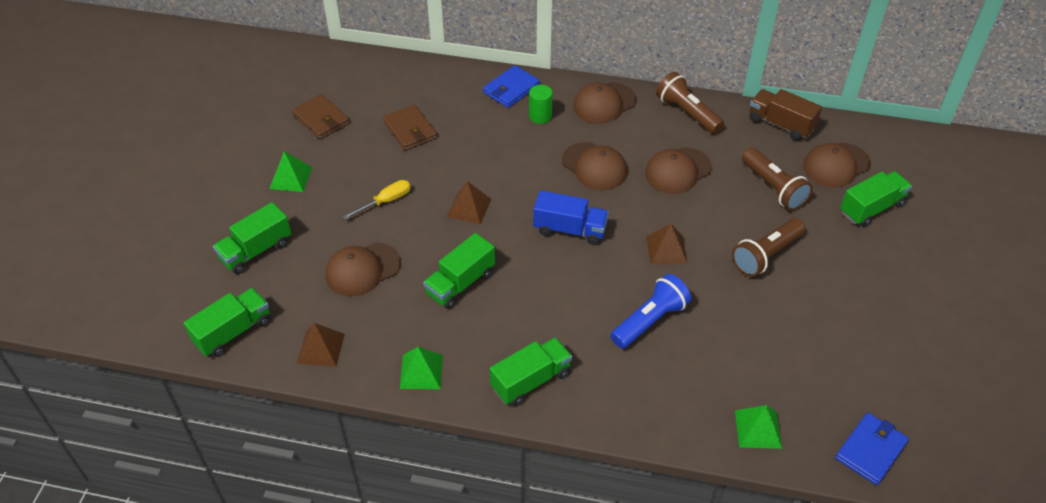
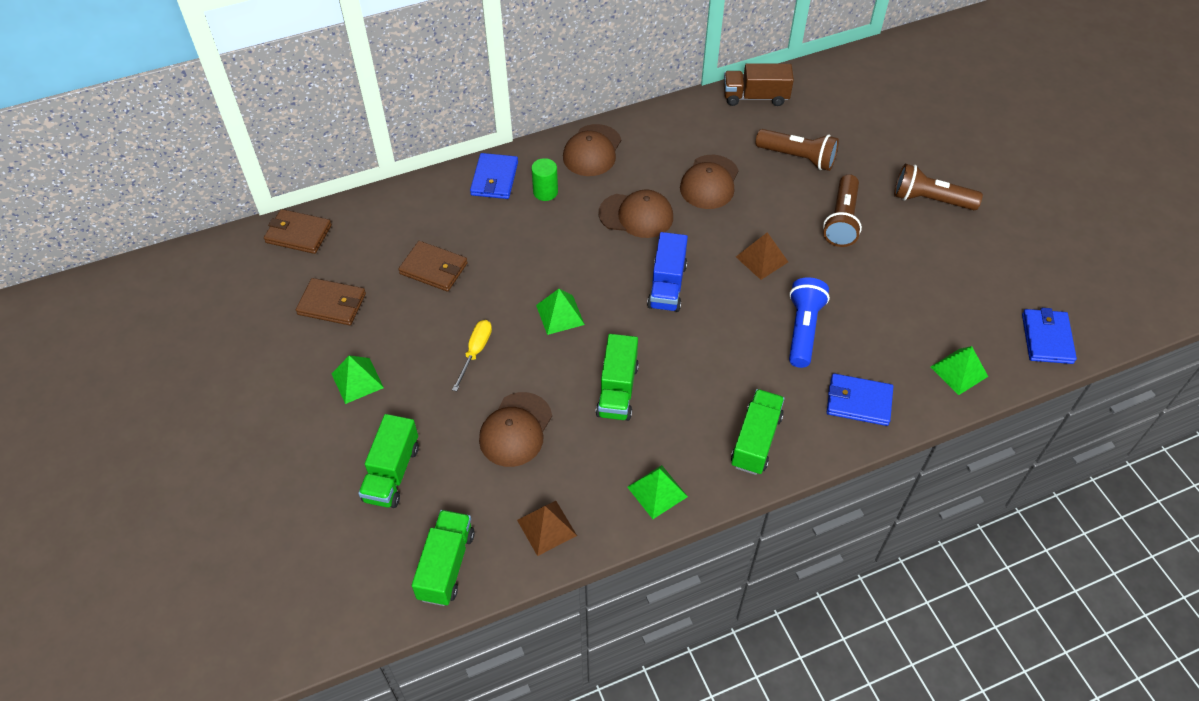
camera: 35 degrees left, 5 degrees up
(342, 62) = (298, 234): none -> brown wallet
(469, 207) = (560, 314): brown pyramid -> green pyramid
(570, 229) = (667, 285): blue truck -> blue truck turned 120 degrees clockwise
(644, 401) = (858, 402): none -> blue wallet
(687, 113) = (671, 124): brown flashlight -> brown flashlight (930, 200)
(836, 165) = (828, 112): brown cap -> none
(871, 208) = (884, 136): green truck -> none

